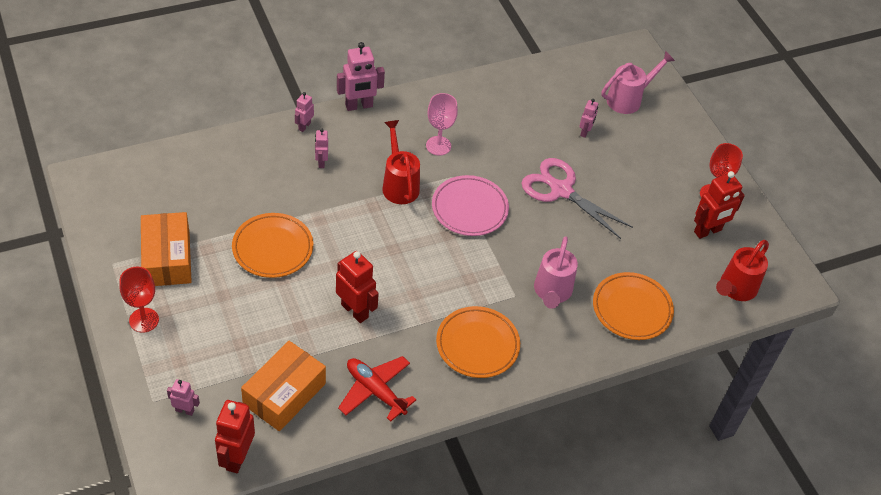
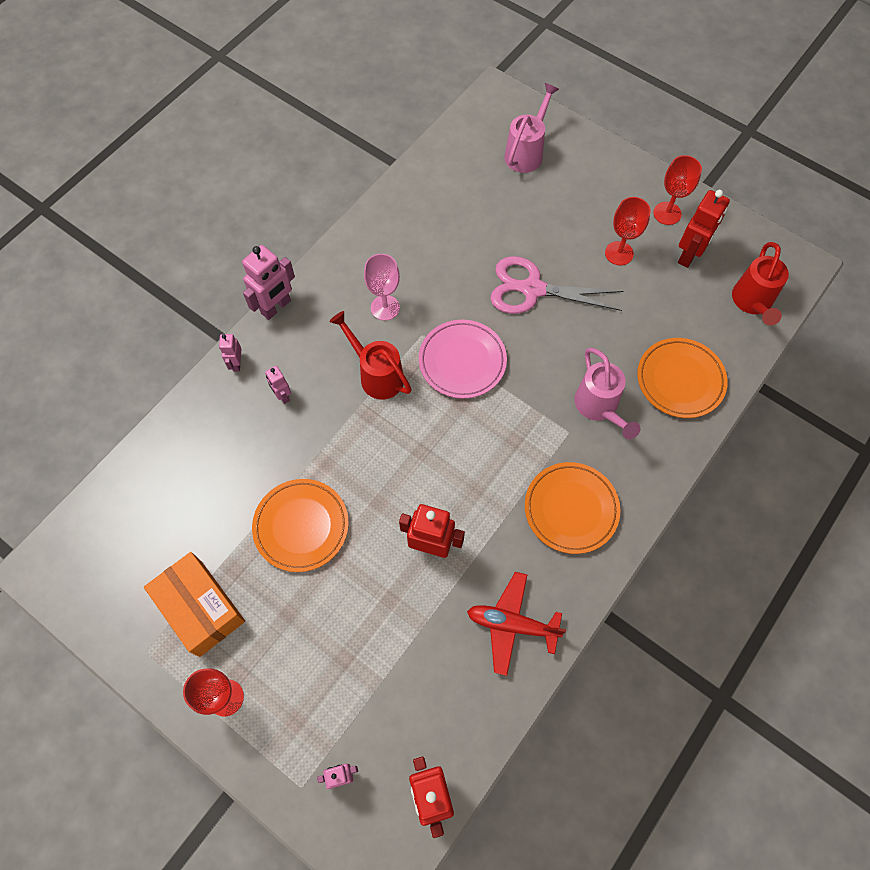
camera: 25 degrees left, 15 degrees up
(284, 394) = (427, 688): orange box -> none
(585, 132) = (511, 211): pink robot -> none
(650, 201) = (619, 253): none -> red goblet

